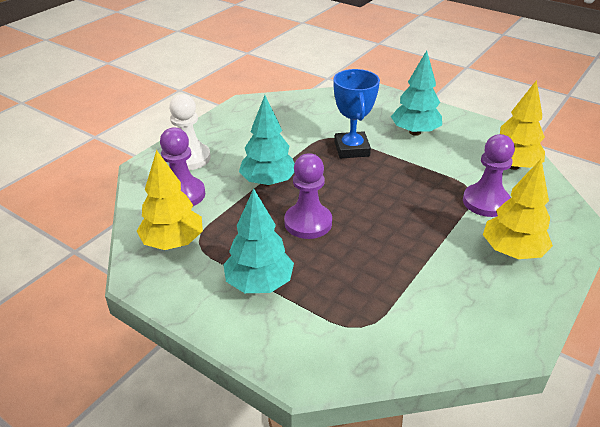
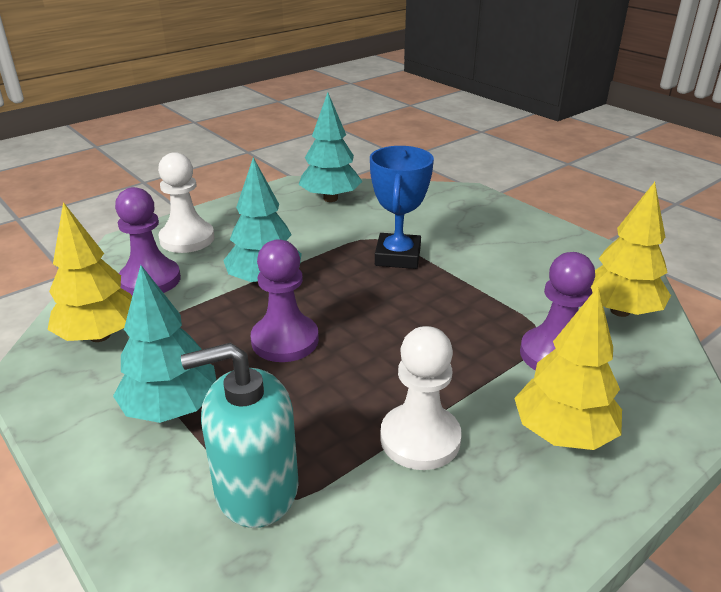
camera: 15 degrees right, 5 degrees down
(346, 321) = (256, 488): none -> turquoise soap dispenser
(415, 132) = (496, 247): turquoise tree -> turquoise tree (330, 198)
(430, 271) = (420, 439): none -> white pawn

